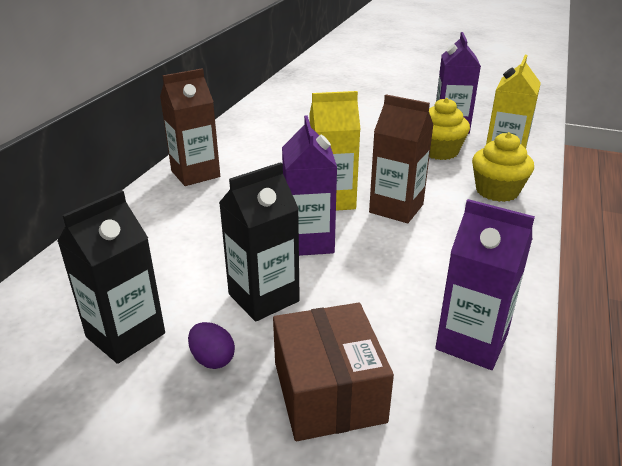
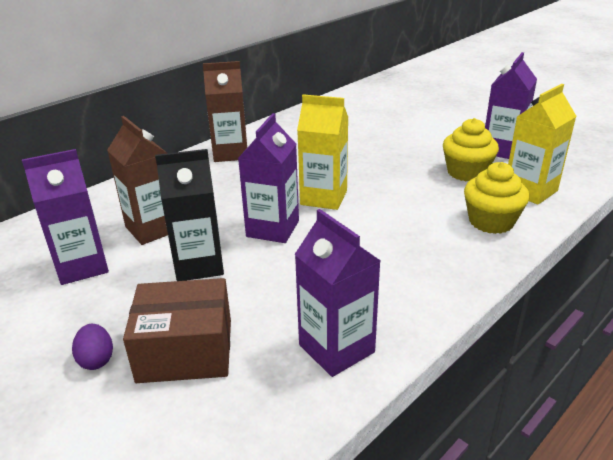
camera: 25 degrees right, 0 degrees up
(125, 335) = (82, 266): black carton -> purple carton
(212, 359) = (124, 300): purple egg -> purple egg (96, 360)
(329, 391) = (185, 350): brown box -> brown box turned 75 degrees clockwise
(396, 208) = (375, 217): brown carton -> brown carton (152, 229)

